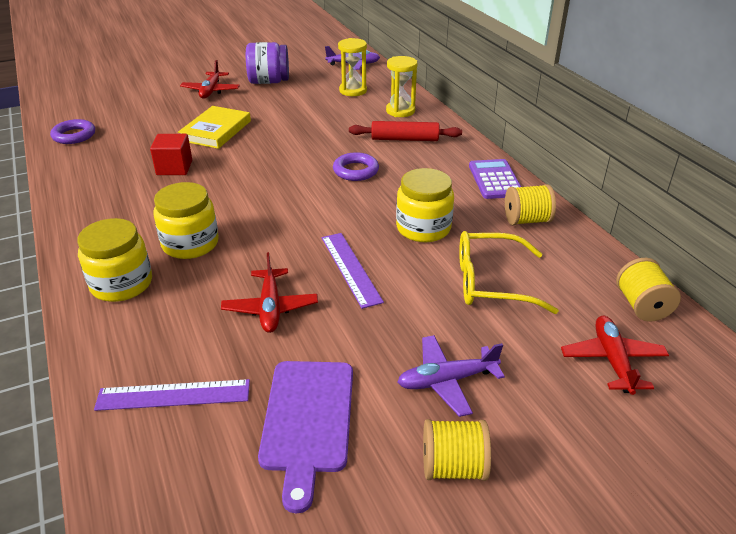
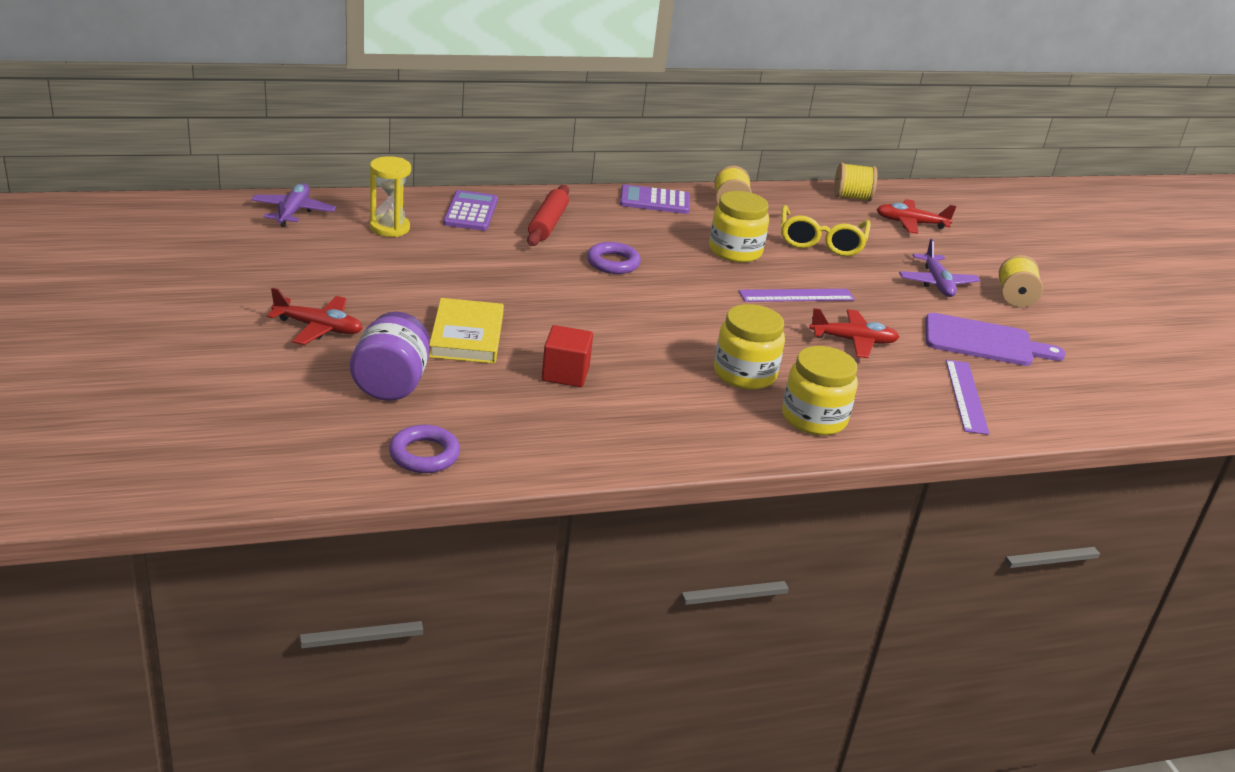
camera: 85 degrees left, 5 degrees down
(216, 131) = (466, 336): yellow book -> yellow book turned 60 degrees clockwise
(269, 82) = (314, 279): purple jar -> purple jar (391, 384)
(400, 111) = (471, 212): yellow hourglass -> purple calculator

